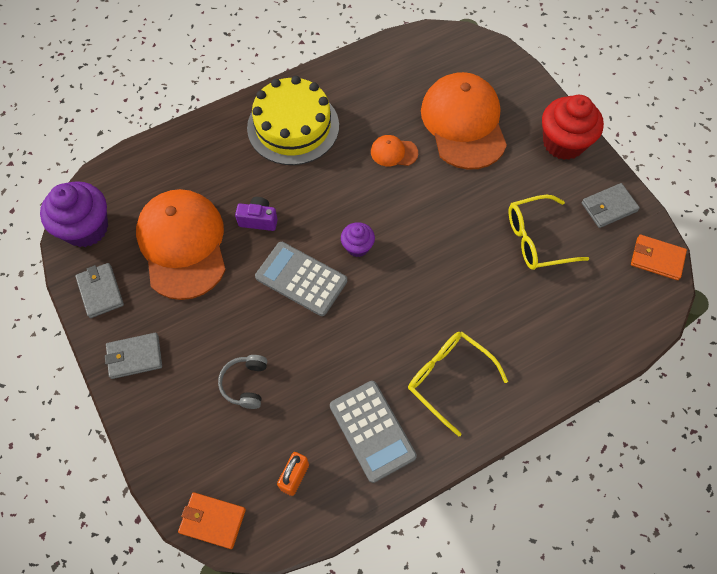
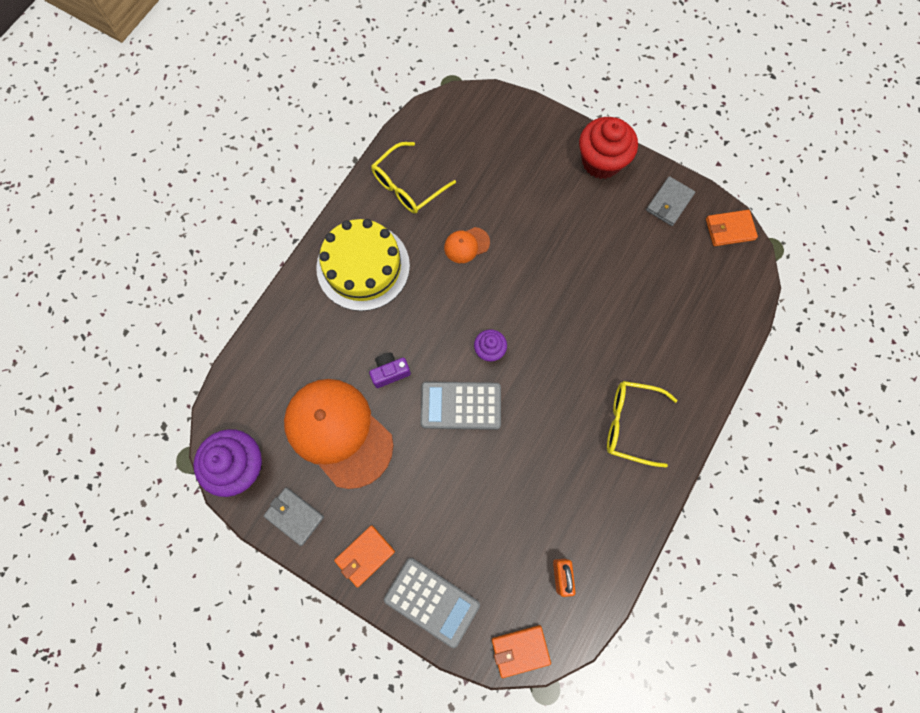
camera: 30 degrees left, 10 degrees up
(135, 357) = (365, 556): grey wallet -> orange wallet
(245, 384) = (473, 523): grey headphones -> none
(372, 431) = (598, 502): grey calculator -> grey calculator (432, 601)
(463, 123) = (509, 186): orange cap -> none
(536, 239) = (629, 263): yellow glasses -> yellow glasses (407, 186)

